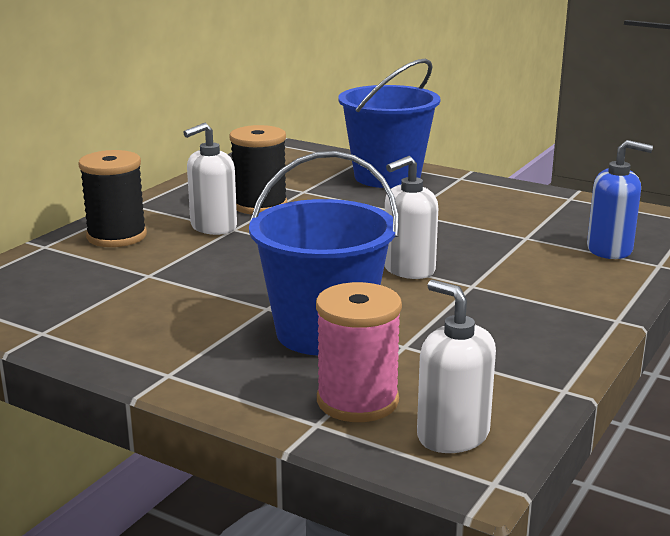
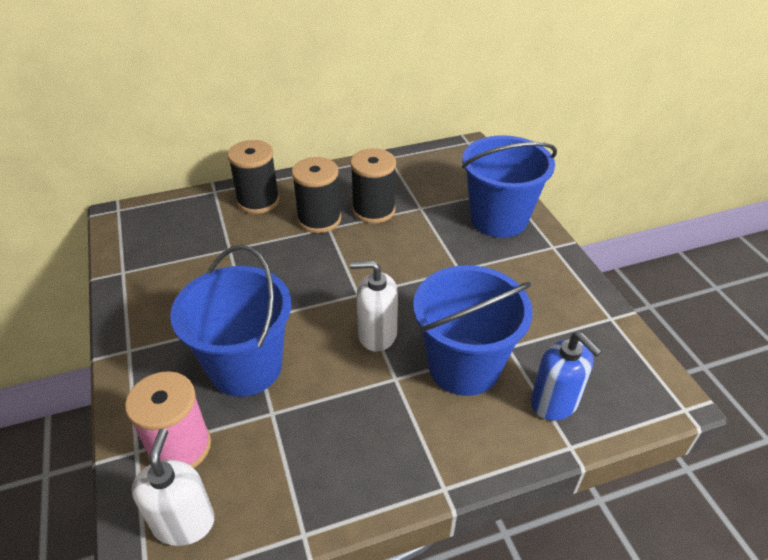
camera: 40 degrees right, 20 degrees up
(213, 227) = (319, 219): white soap dispenser -> black spool
(512, 258) = (464, 366): none -> blue bucket

